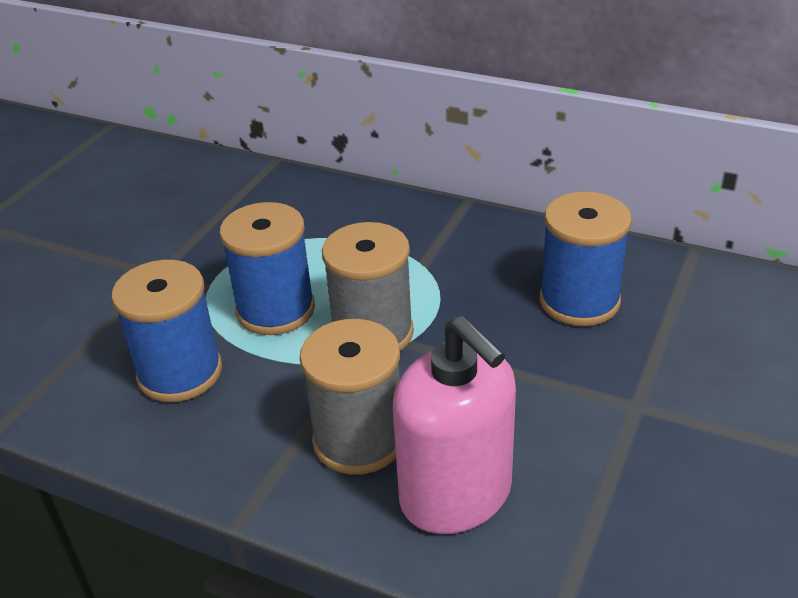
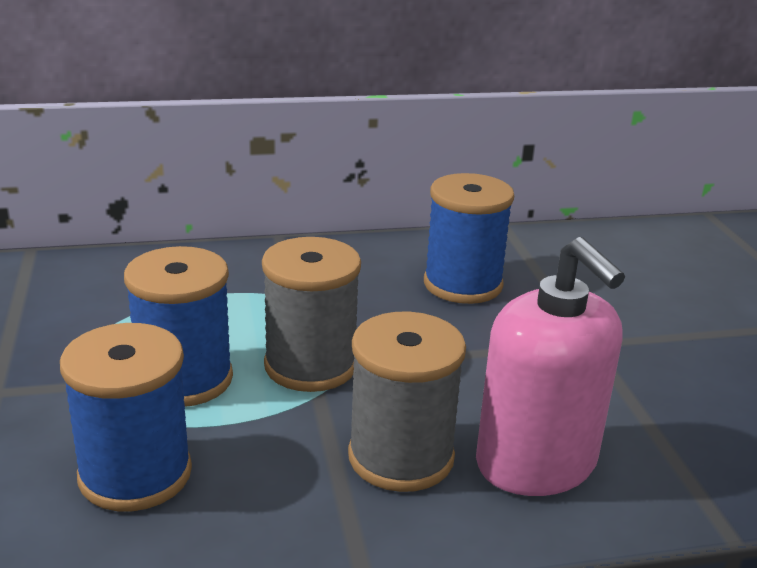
camera: 40 degrees left, 10 degrees down
(456, 494) = (536, 463): pink soap dispenser -> pink soap dispenser turned 45 degrees clockwise

